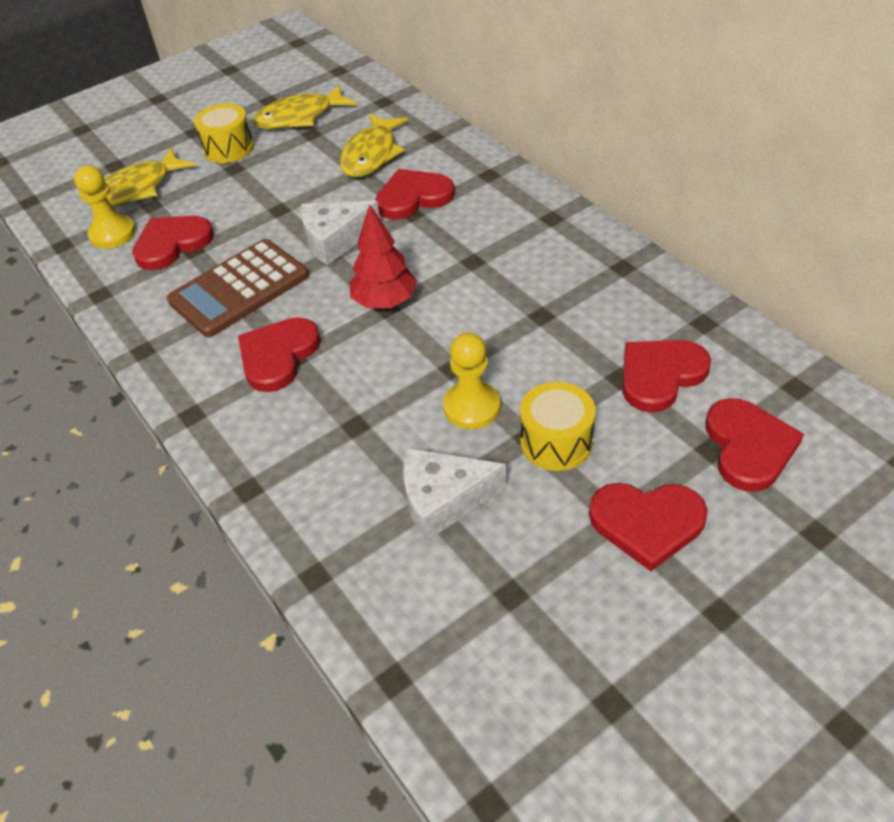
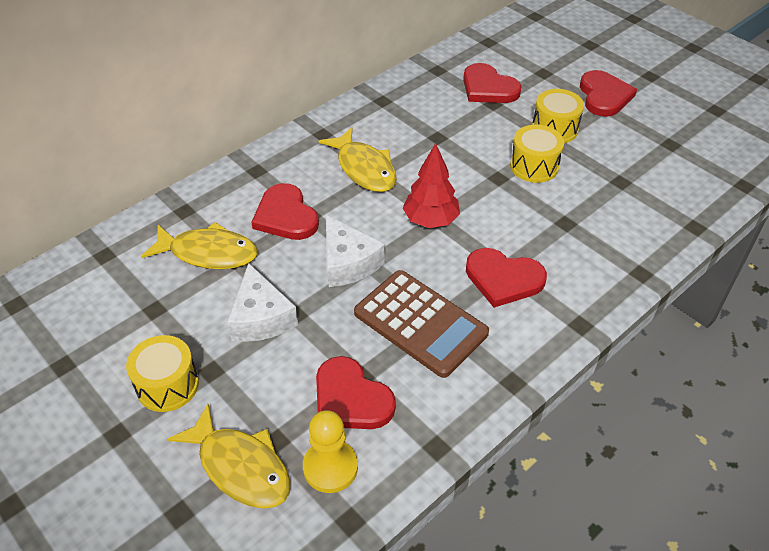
camera: 100 degrees left, 0 degrees up
(299, 117) = (115, 326): yellow fish -> yellow fish (364, 169)
(443, 500) = (616, 174): white cheese -> white cheese (261, 317)
(472, 407) = (534, 166): yellow pawn -> yellow drum
(748, 447) = (538, 60): red heart -> none

